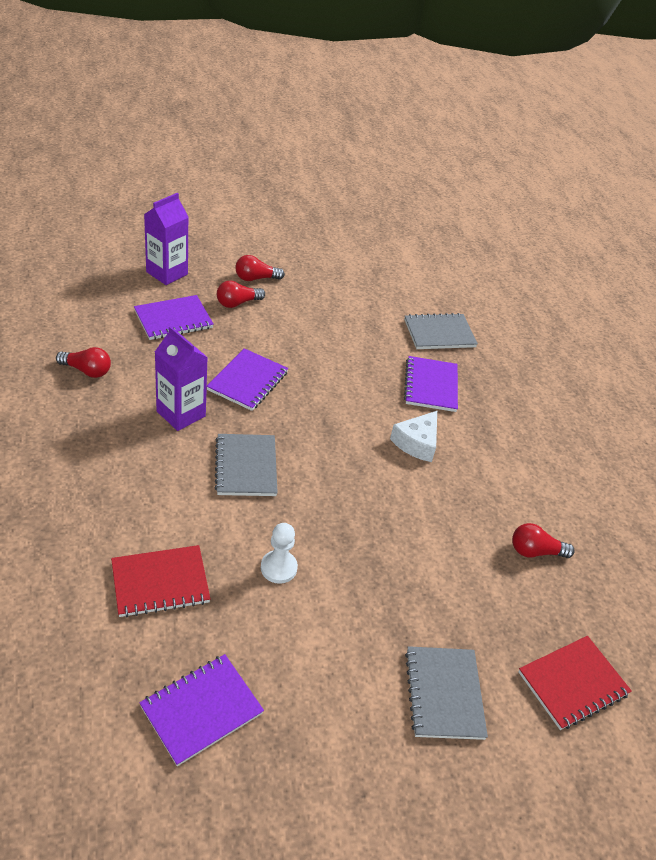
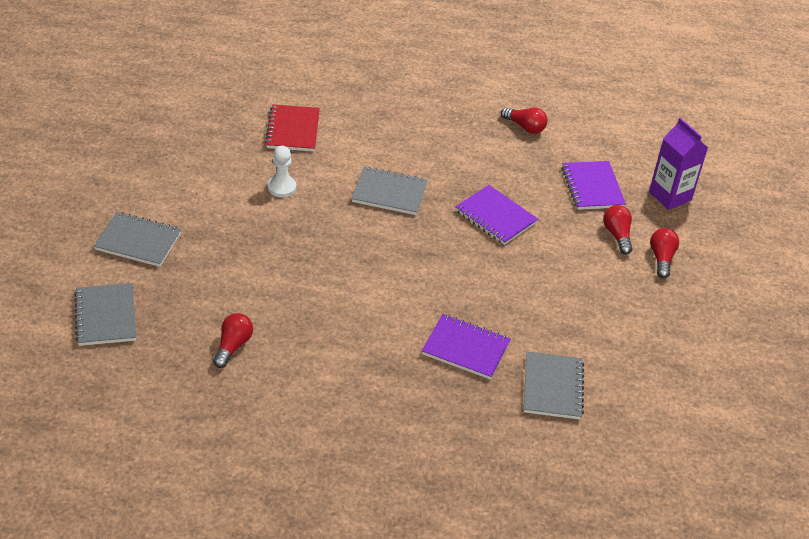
camera: 110 degrees right, 0 degrees up
(87, 371) = (525, 127): red light bulb -> red light bulb turned 90 degrees counterclockwise
(181, 414) = (461, 169): purple carton -> none
(201, 710) = (189, 130): purple notebook -> none
(417, 443) = (387, 309): white cheese -> none
(573, 683) = (105, 316): red notebook -> grey notebook

